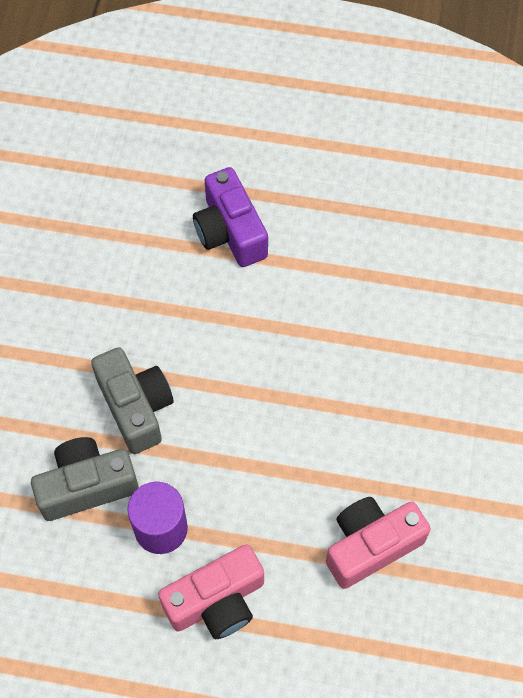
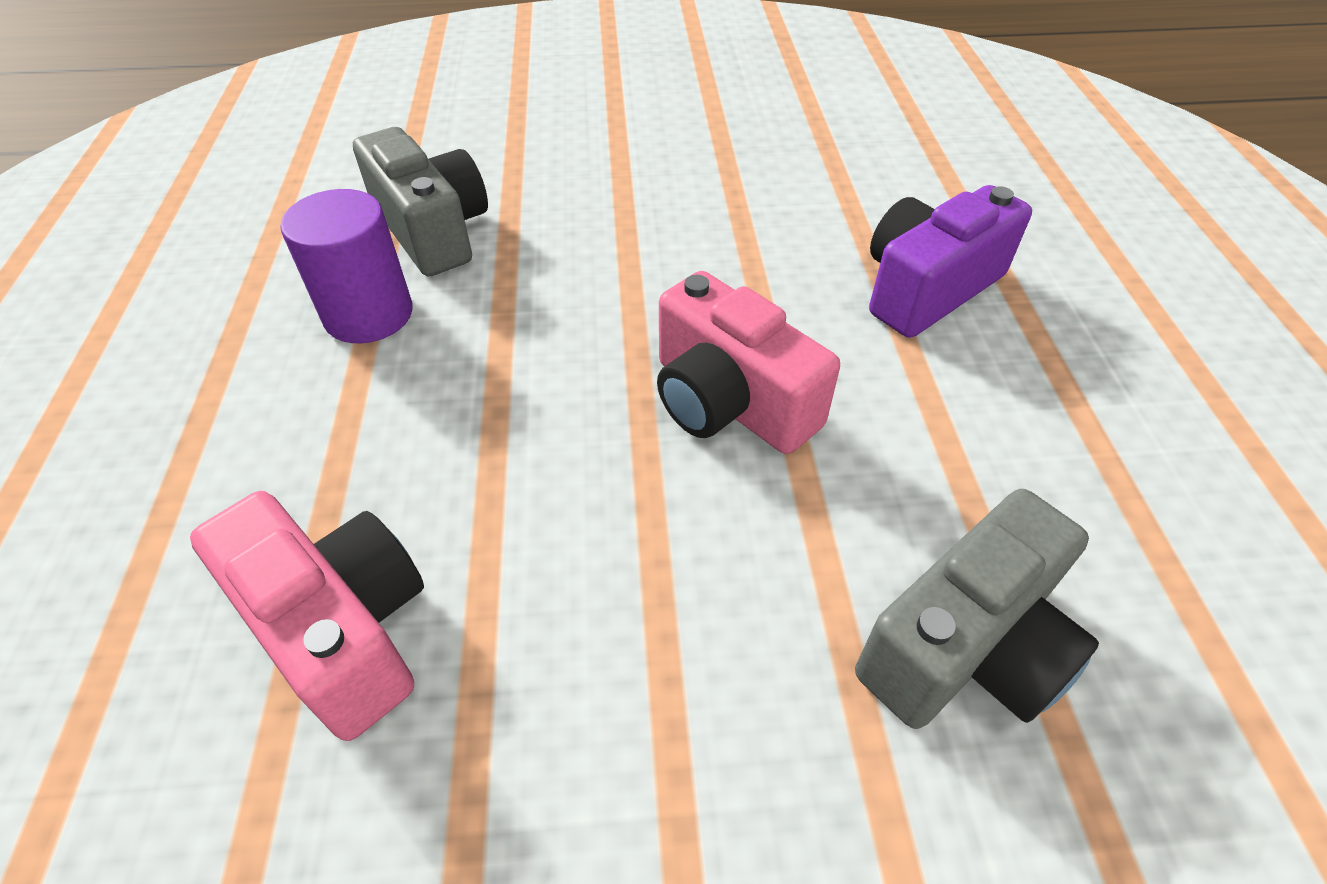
camera: 75 degrees right, 15 degrees down
(136, 407) = (570, 250): grey camera -> grey camera (966, 646)
(216, 601) = (235, 404): pink camera -> pink camera (729, 401)

